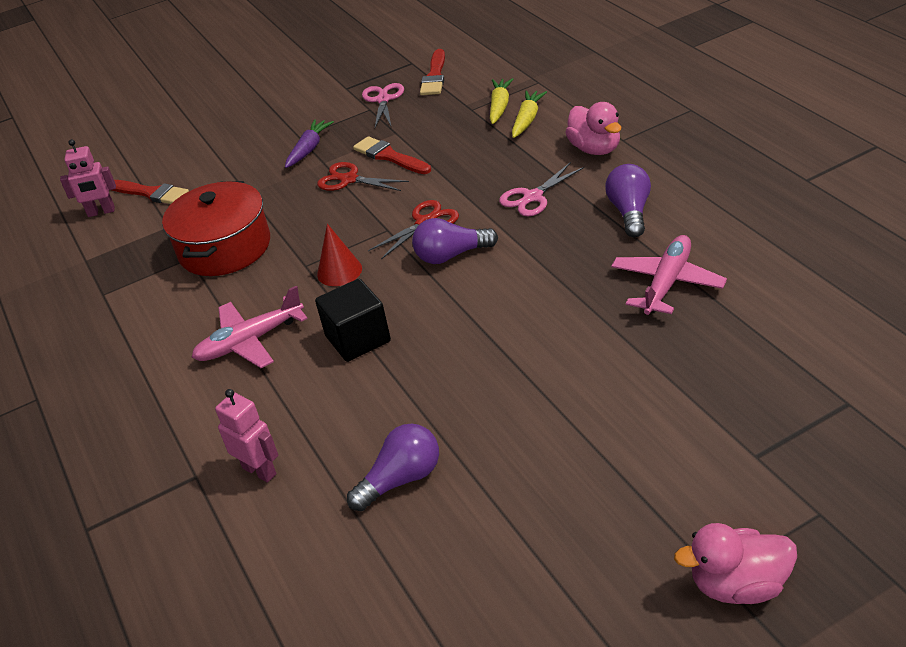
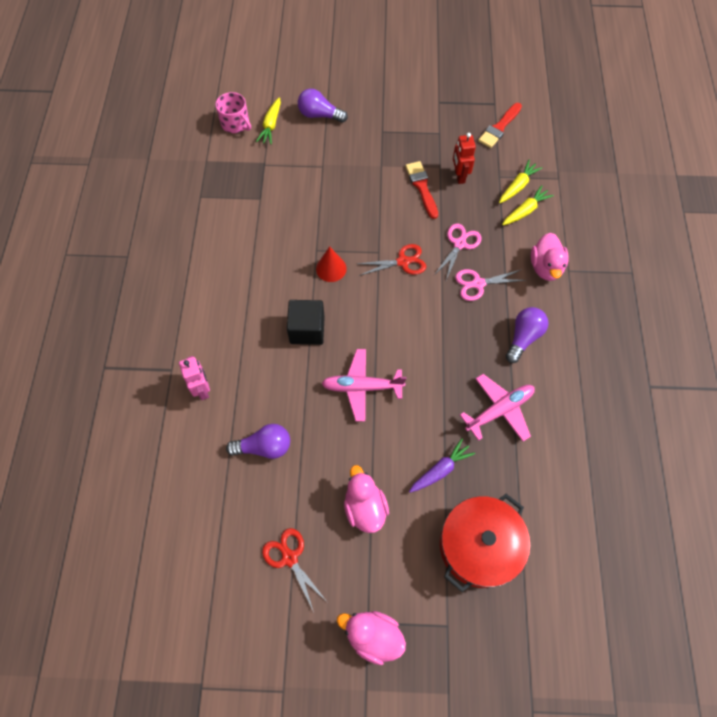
camera: 25 degrees right, 25 degrees up
(101, 212) = (236, 124): pink robot -> pink mug
(151, 193) = (271, 125): red brush -> yellow carrot
(225, 248) = (283, 204): red pot -> red pot (479, 546)
(250, 341) = (252, 291): pink plane -> pink plane (362, 387)
(309, 149) = (381, 147): purple carrot -> purple carrot (441, 469)
(349, 179) = (385, 192): red scissors -> red scissors (289, 558)
(383, 100) = (453, 129): pink scissors -> pink scissors (459, 244)
(425, 129) = (459, 176): none -> red robot
(451, 255) = (399, 300): purple light bulb -> purple light bulb (319, 115)
(595, 461) = (365, 507): none -> pink duck

